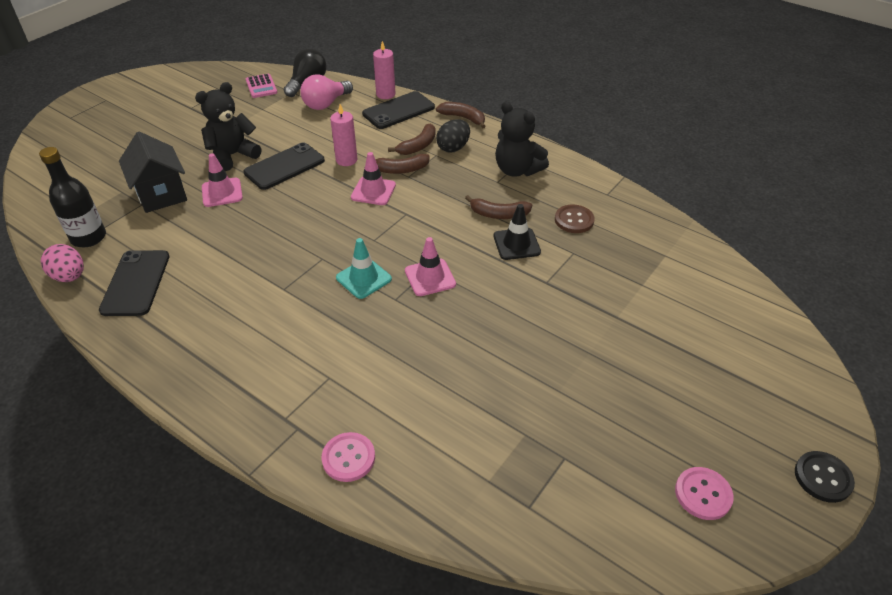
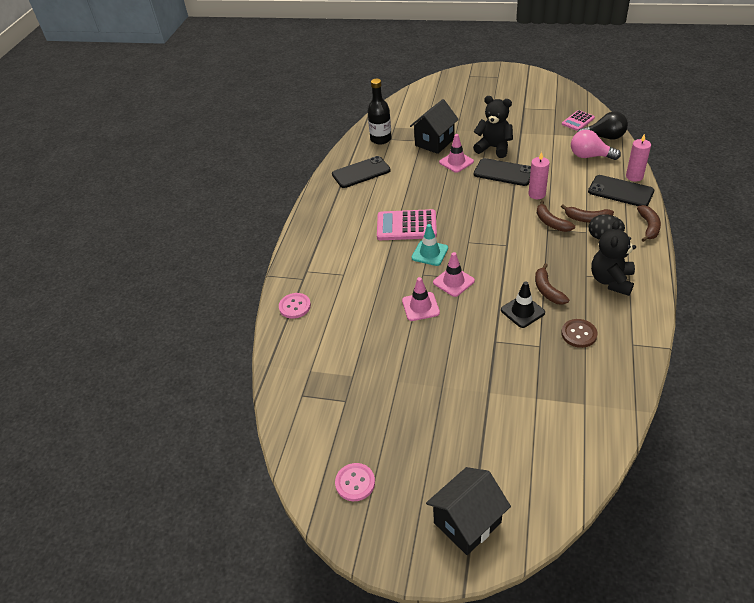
camera: 70 degrees right, 0 degrees up
(70, 276) = (349, 150): pink egg -> none
(294, 280) = (406, 226): none -> pink calculator
(373, 191) = (515, 220): pink traffic cone -> pink traffic cone (420, 306)
(787, 405) = (467, 522): none -> black house
(823, 477) = (408, 557): black button -> none

